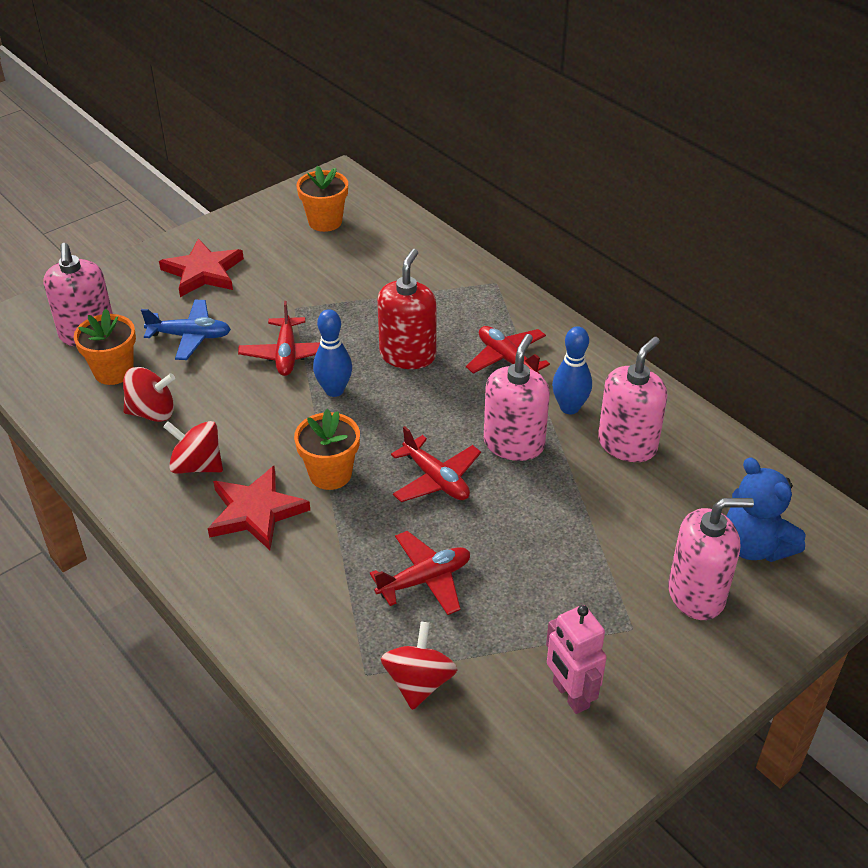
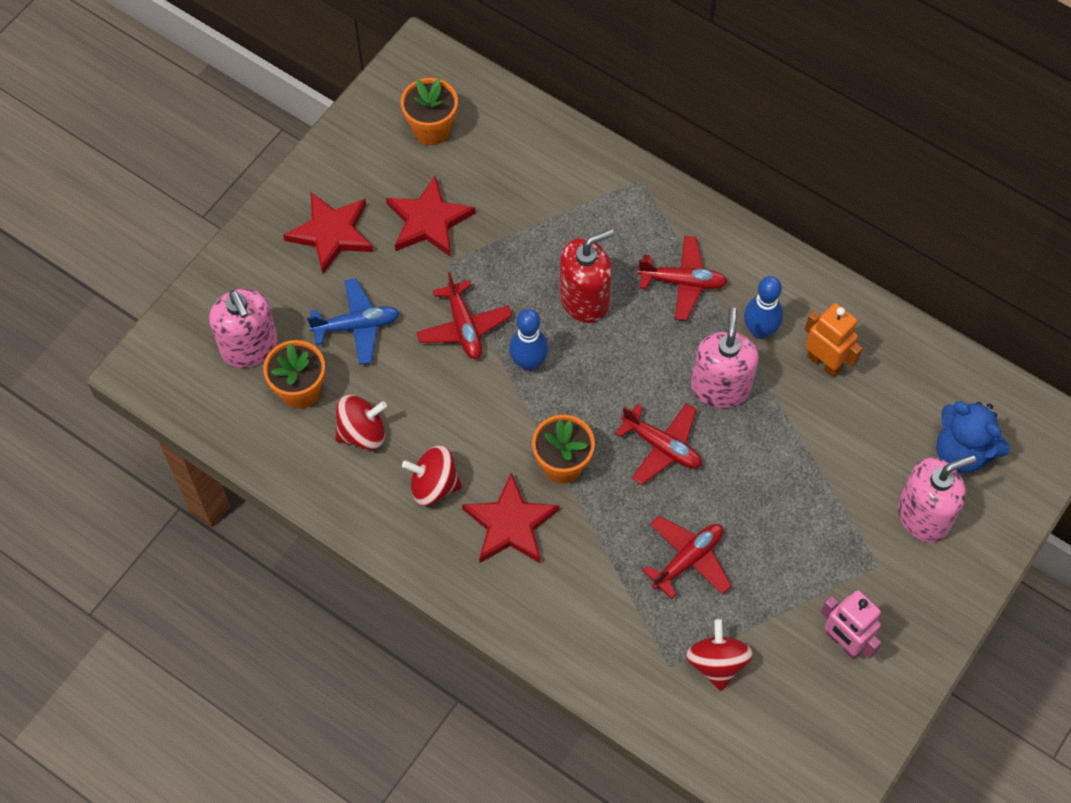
camera: 15 degrees left, 20 degrees up
(292, 278) = (429, 221): none -> red star
(408, 355) = (584, 300): red soap dispenser -> red soap dispenser turned 60 degrees clockwise
(507, 359) = (683, 282): red plane -> red plane turned 150 degrees clockwise
(627, 444) = (824, 363): pink soap dispenser -> orange robot

